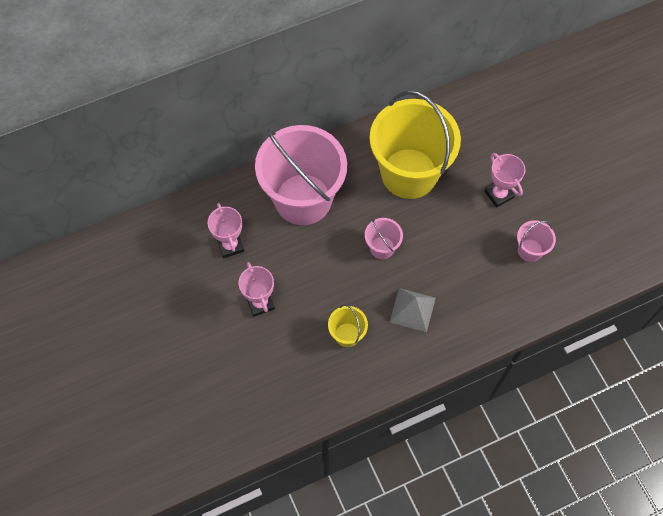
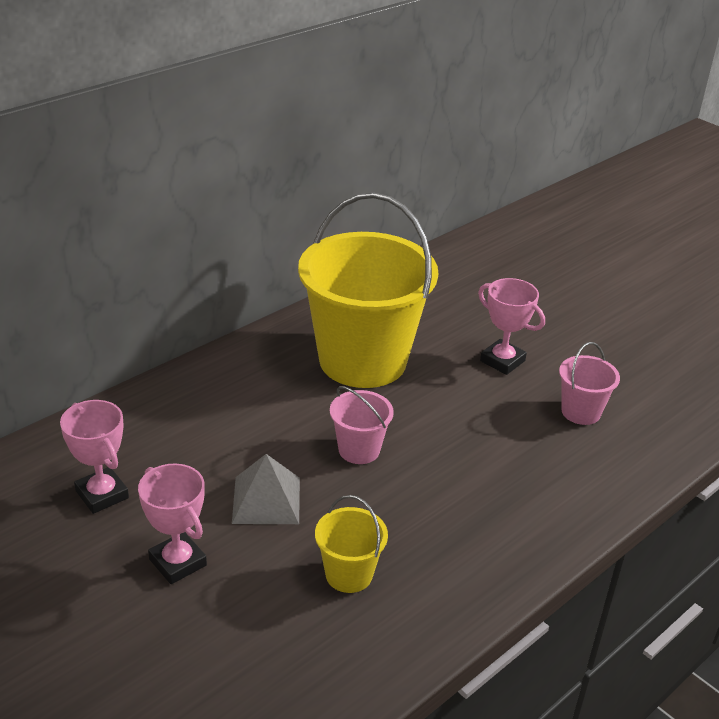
camera: 20 degrees left, 30 degrees down
(303, 199) = (209, 416): pink bucket -> none
(412, 309) = (443, 517): grey pyramid -> grey pyramid (266, 500)

